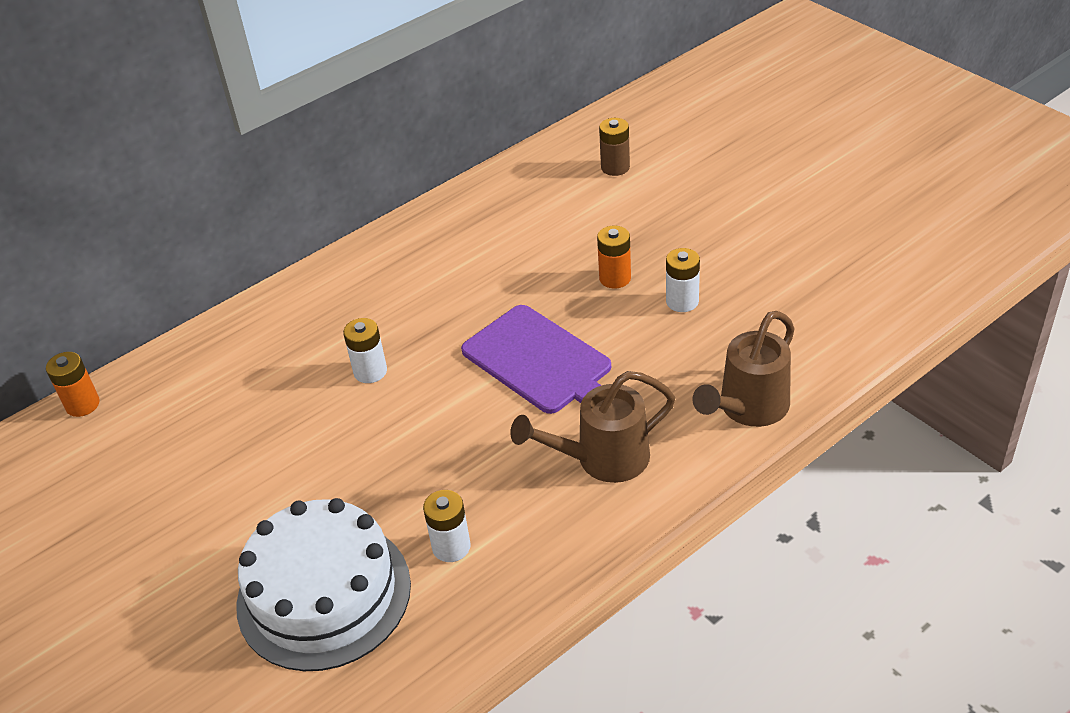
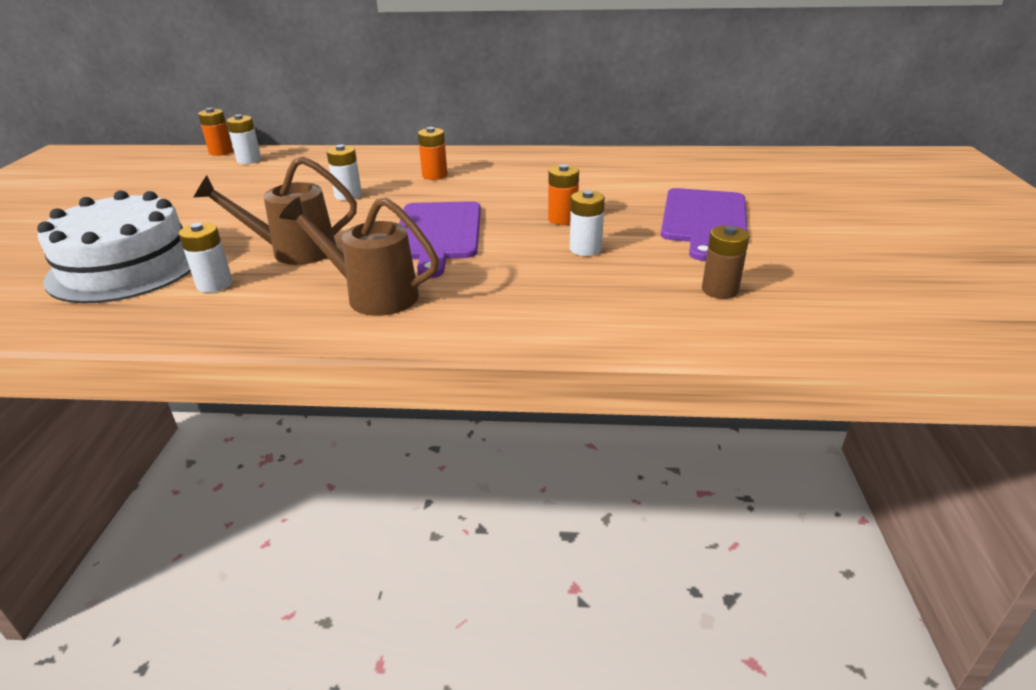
camera: 40 degrees right, 10 degrees down
(149, 394) = (249, 160): none -> white battery
(408, 292) = (434, 175): none -> orange battery
(615, 167) = (665, 174): brown battery -> brown battery (720, 290)
(720, 211) = (704, 220): none -> purple cutting board
(748, 408) = (519, 325): brown watering can -> brown watering can (294, 251)

